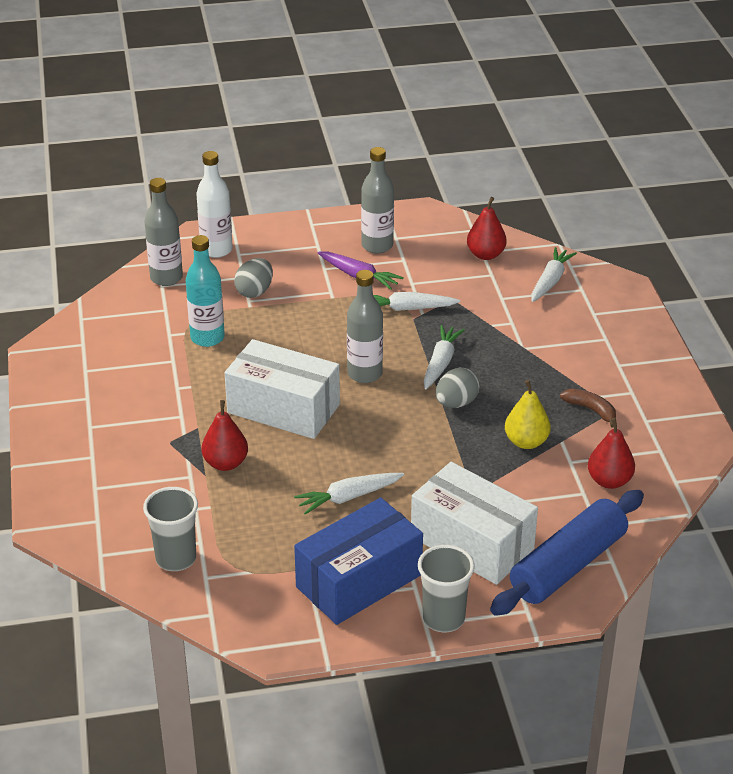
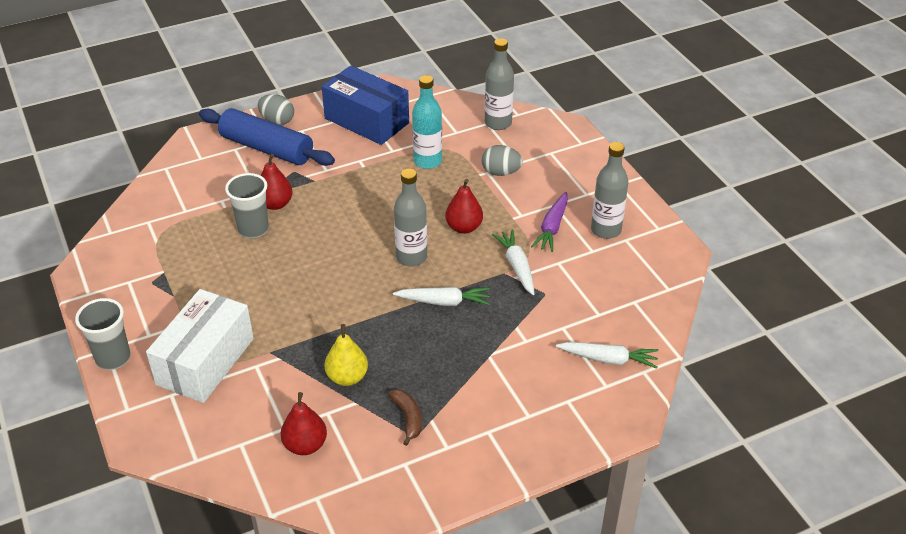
camera: 75 degrees right, 5 degrees up
(176, 559) = (165, 203): grey cup -> grey cup (253, 229)
(216, 250) = (550, 140): white bottle -> none
(283, 409) = (350, 220): white box -> none
(348, 497) = (249, 277): white carrot -> none
(359, 581) = (152, 302): blue box -> blue box (366, 121)
(456, 403) = (389, 321): grey egg -> grey egg (277, 121)
(485, 255) = (630, 305): red pear -> red pear (464, 227)
(568, 565) = (185, 429): blue rolling pin -> blue rolling pin (267, 148)
(591, 410) = (408, 418): brown banana -> brown banana turned 45 degrees counterclockwise

